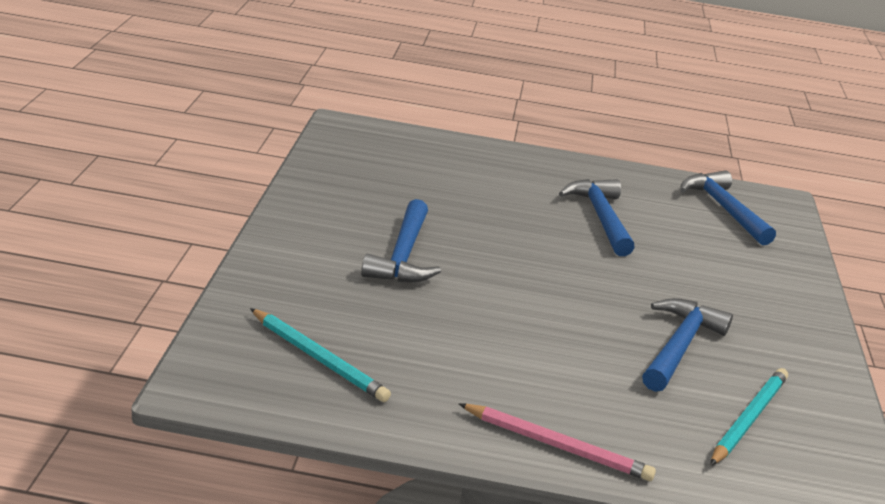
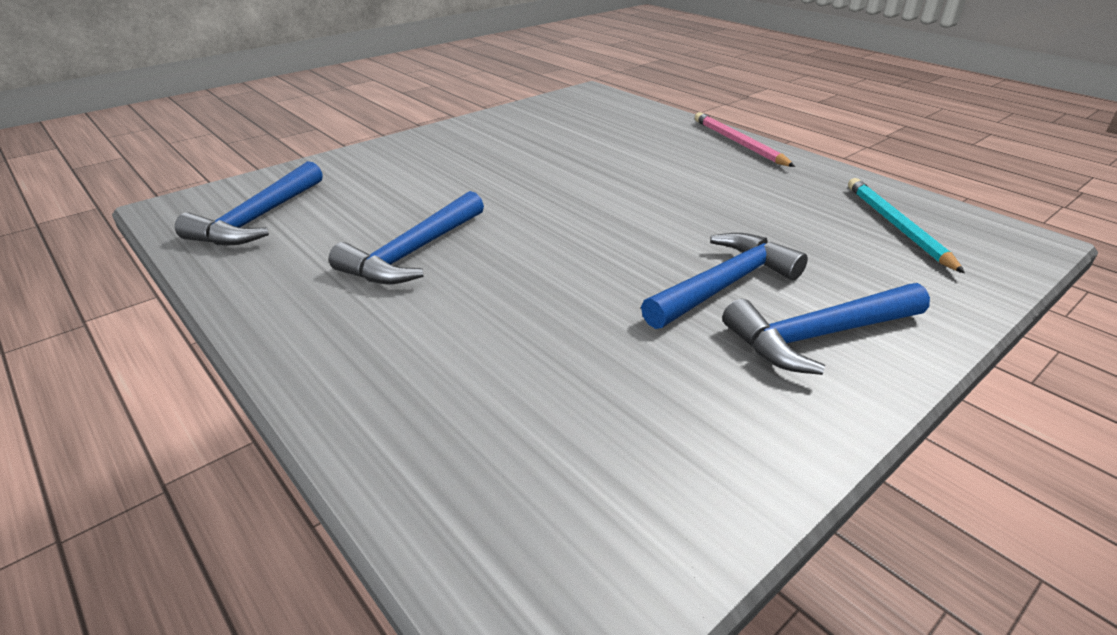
camera: 135 degrees left, 5 degrees up
(679, 346) = (559, 155): blue hammer -> blue hammer (819, 336)
(748, 419) = (586, 122): turquoise pencil -> none

